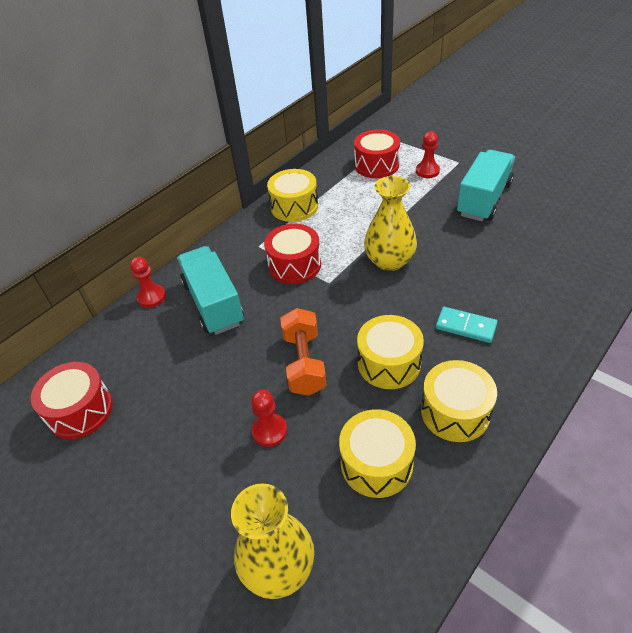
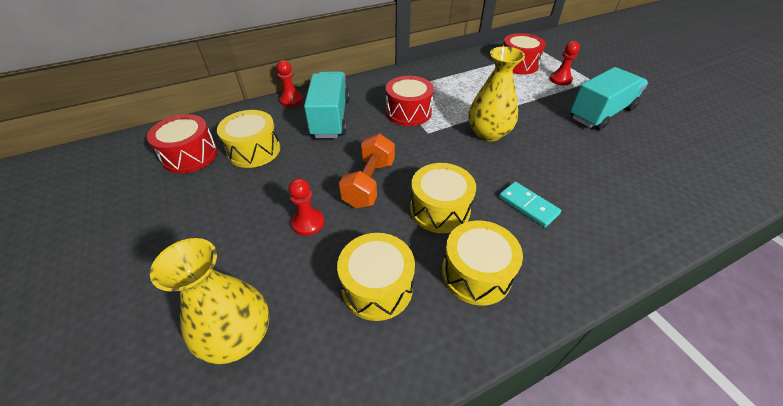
camera: 20 degrees right, 0 degrees up
(294, 206) = (434, 74): yellow drum -> yellow drum (254, 150)

